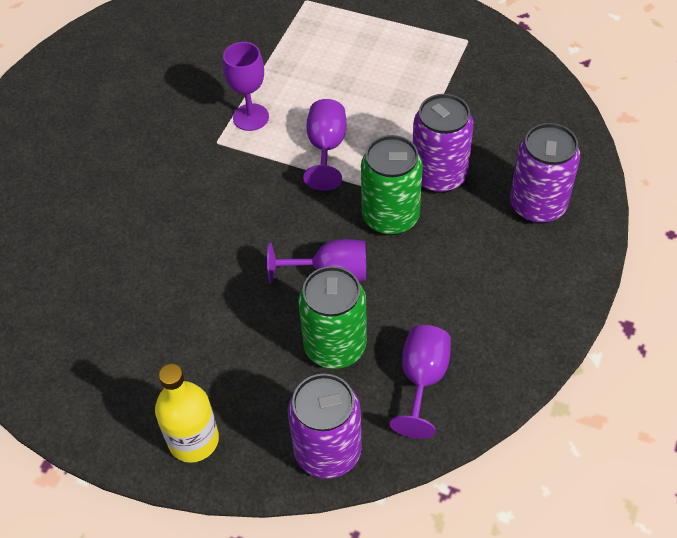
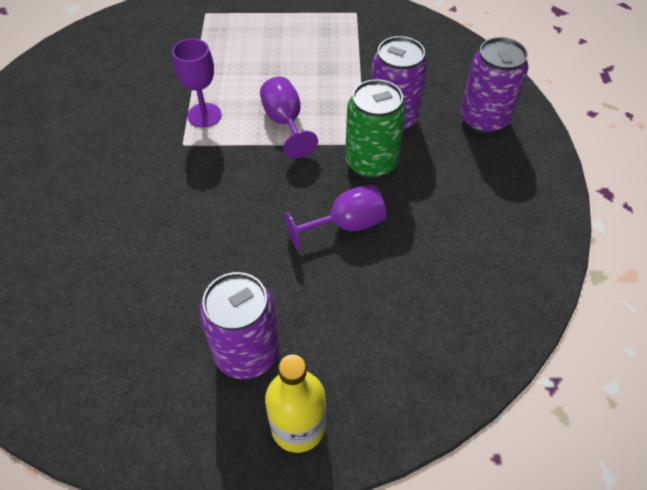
camera: 25 degrees left, 0 degrees up
(328, 451) = (431, 388): purple can -> purple can (247, 352)
(335, 346) = (384, 288): green can -> none
(422, 380) = (477, 291): purple goblet -> none

